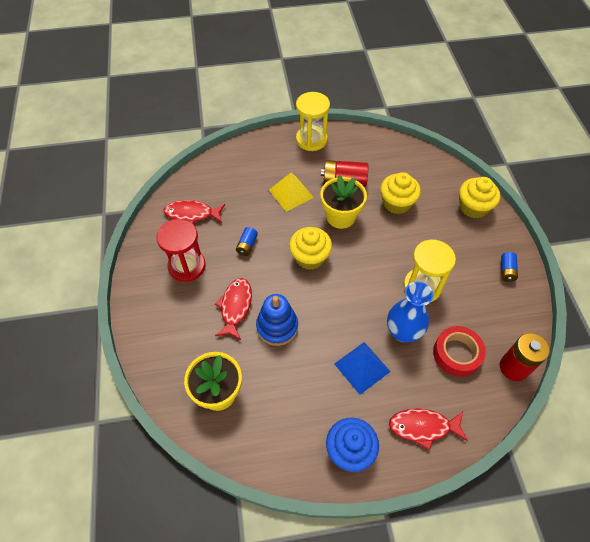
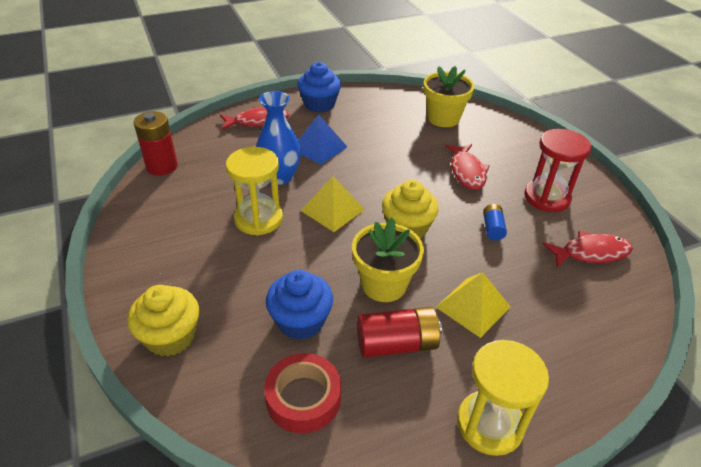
camera: 165 degrees right, 15 degrees down
(277, 327) = (414, 163): blue stacking toy -> none
(362, 285) = (333, 210): none -> yellow pyramid
(397, 203) = (300, 321): yellow cupcake -> blue cupcake
(457, 354) = (221, 168): red tape -> red tape (303, 398)
(506, 271) = (141, 252): blue battery -> none

